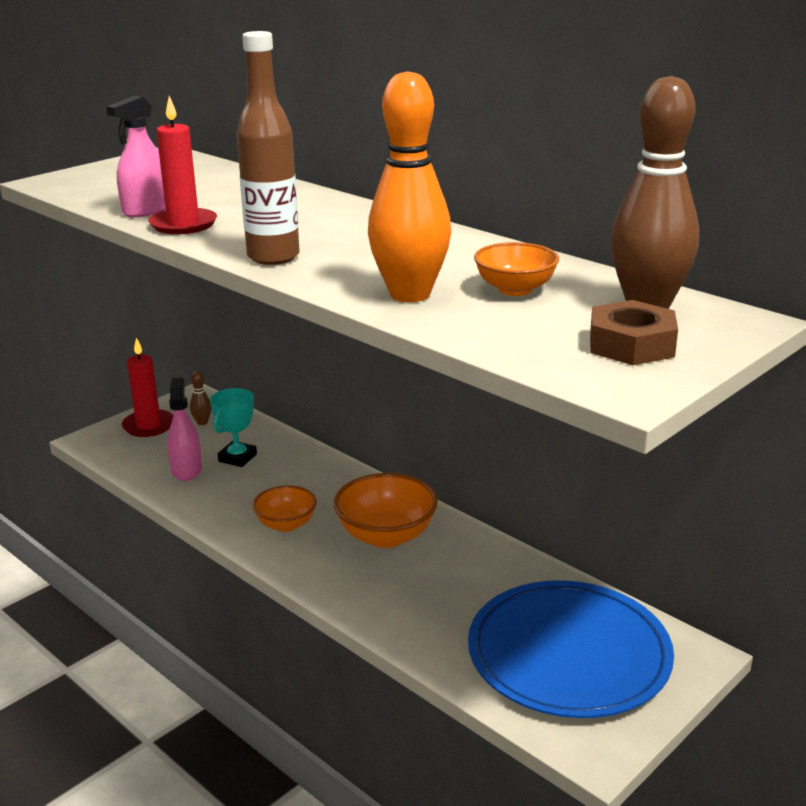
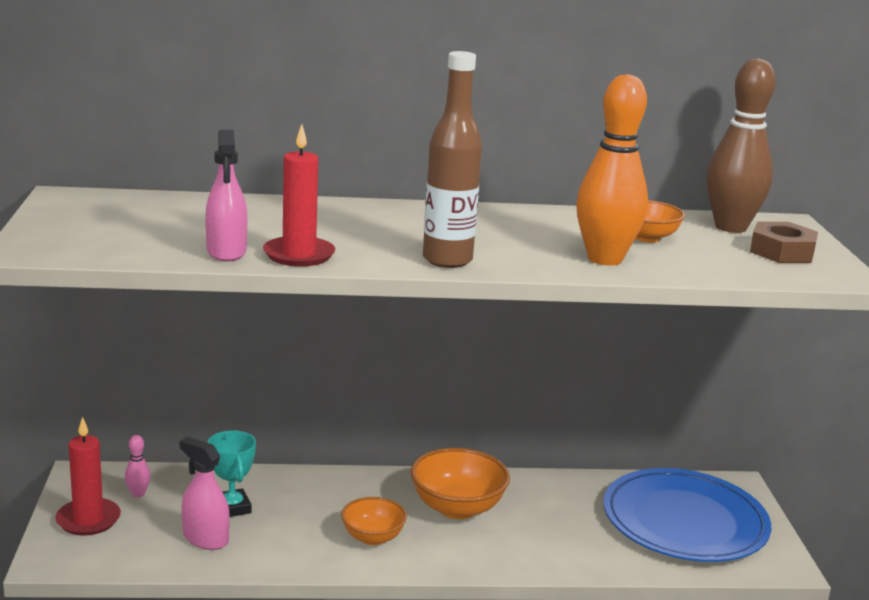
camera: 50 degrees left, 5 degrees down
(202, 422) = (138, 494): brown bowling pin -> pink bowling pin

